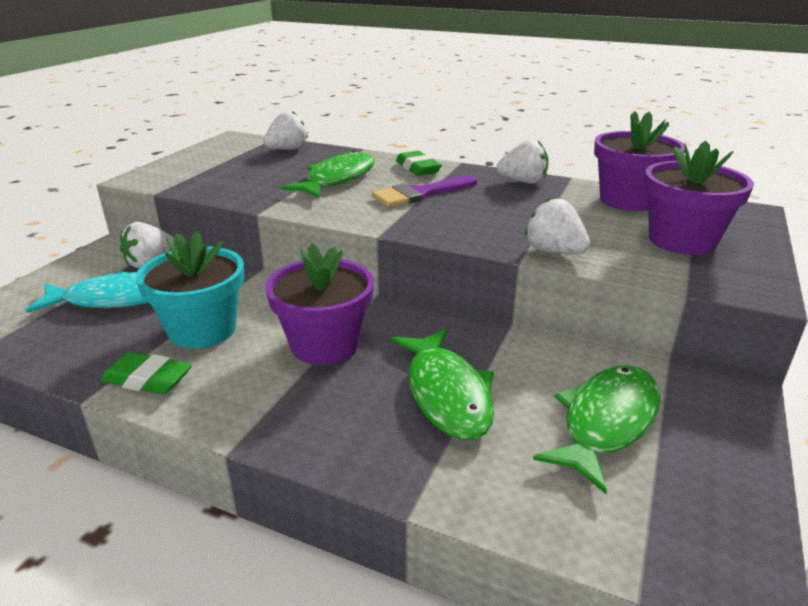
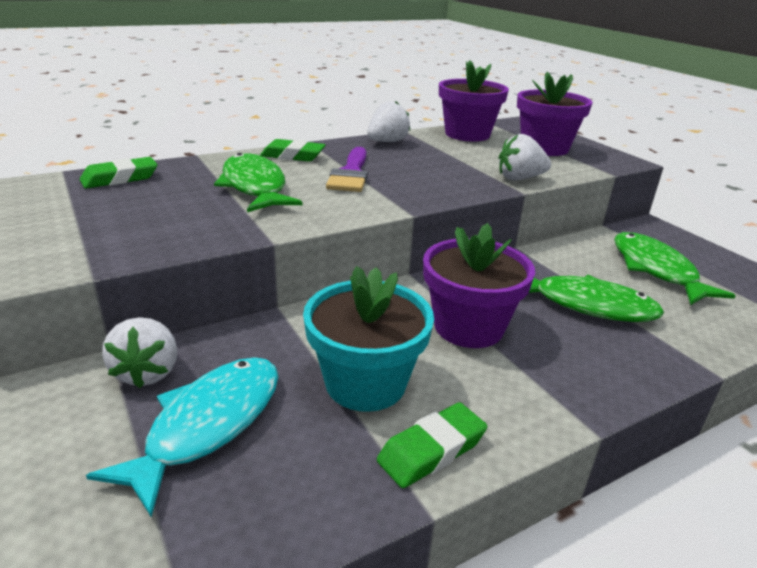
camera: 55 degrees left, 0 degrees up
(287, 150) = (120, 178): white strawberry -> green eraser

